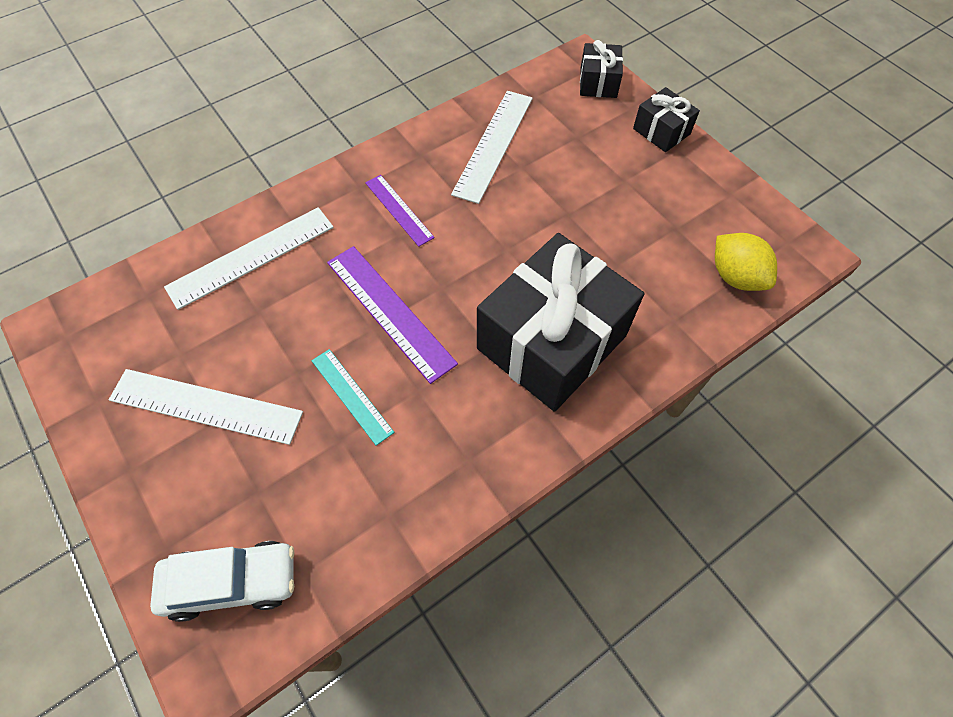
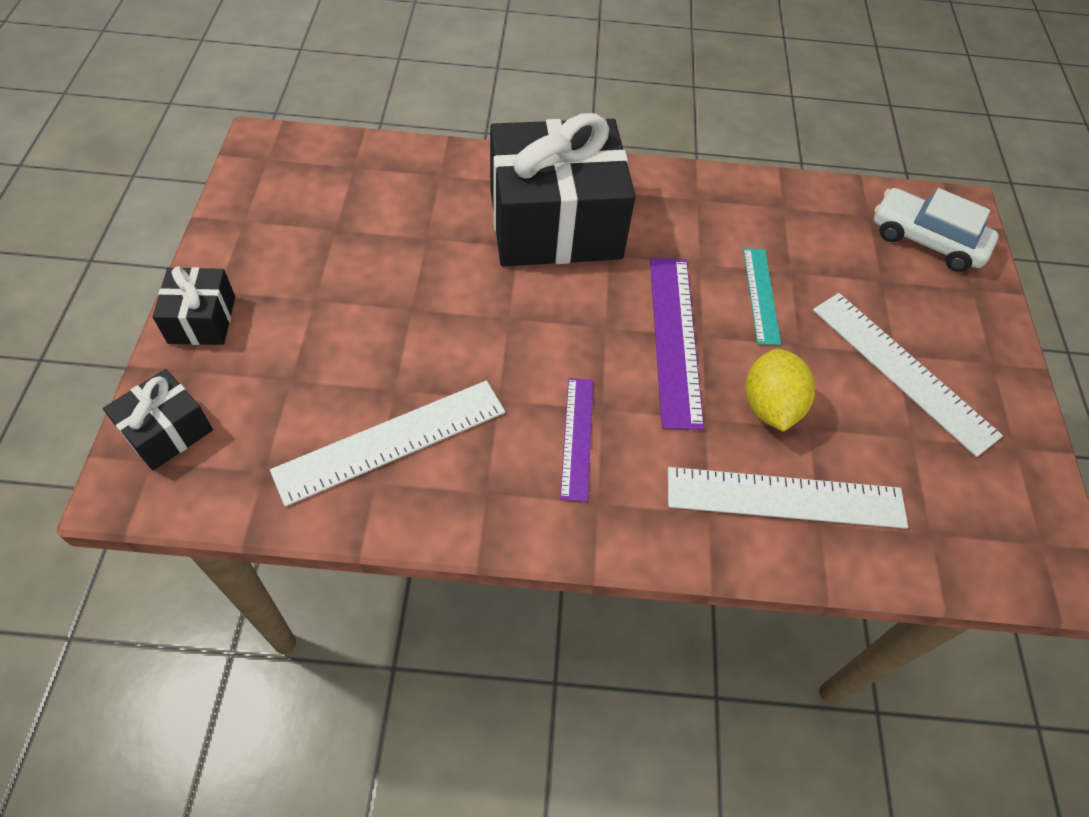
camera: 145 degrees left, 5 degrees down
(735, 276) = (348, 167): yellow lemon -> yellow lemon (770, 406)

